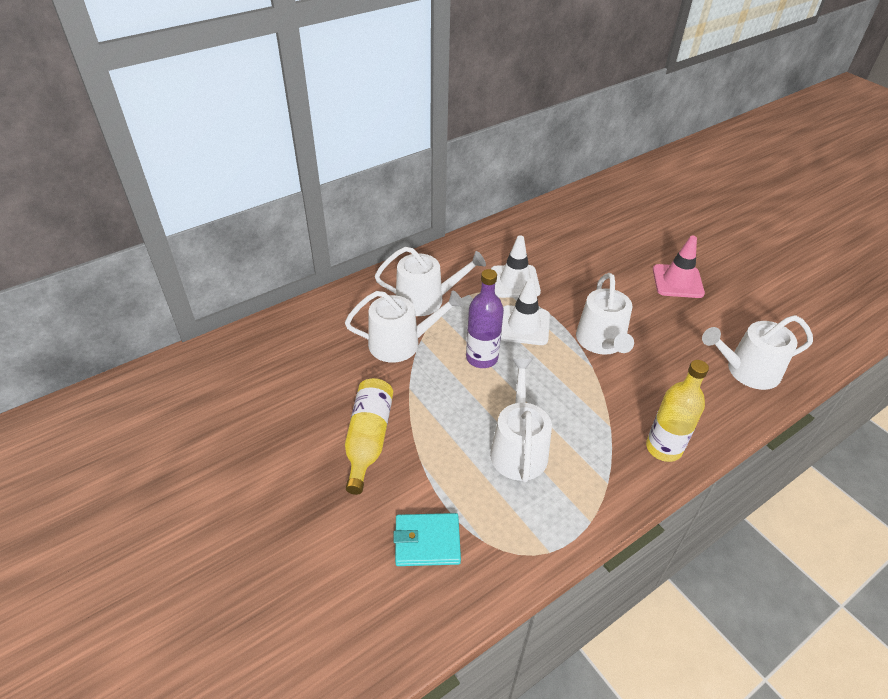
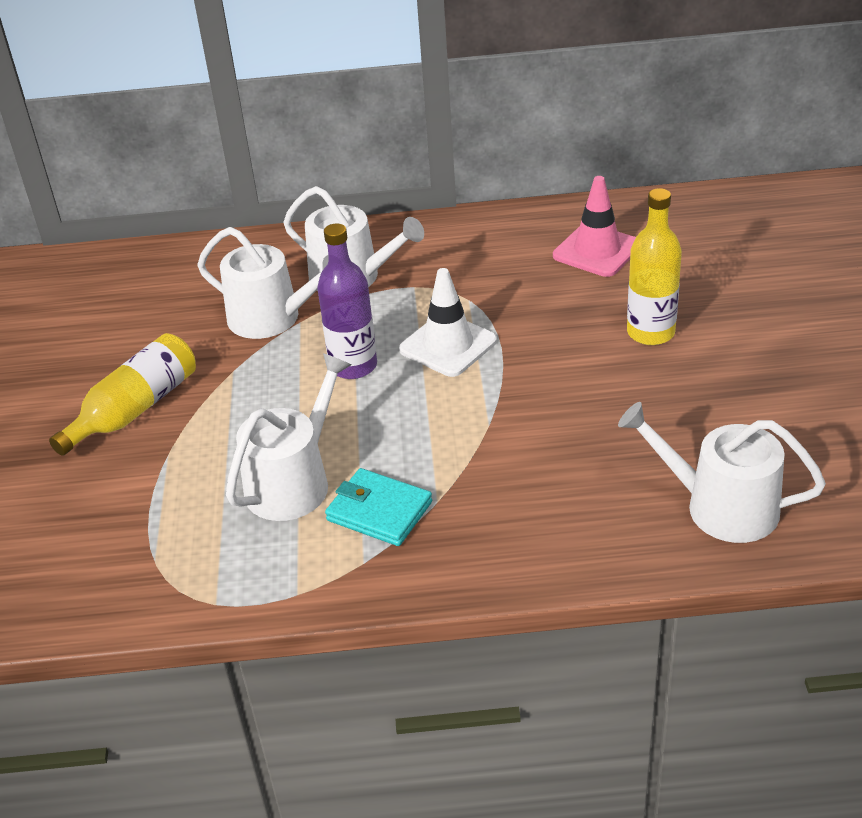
camera: 35 degrees right, 5 degrees down
(427, 541) = (95, 535): turquoise wallet -> turquoise wallet (379, 511)
(515, 282) = (492, 288): white traffic cone -> none
(602, 342) = (536, 398): white watering can -> none
(663, 448) = (482, 553): yellow bottle -> yellow bottle (650, 332)
(677, 281) = (742, 356): pink traffic cone -> pink traffic cone (597, 251)

